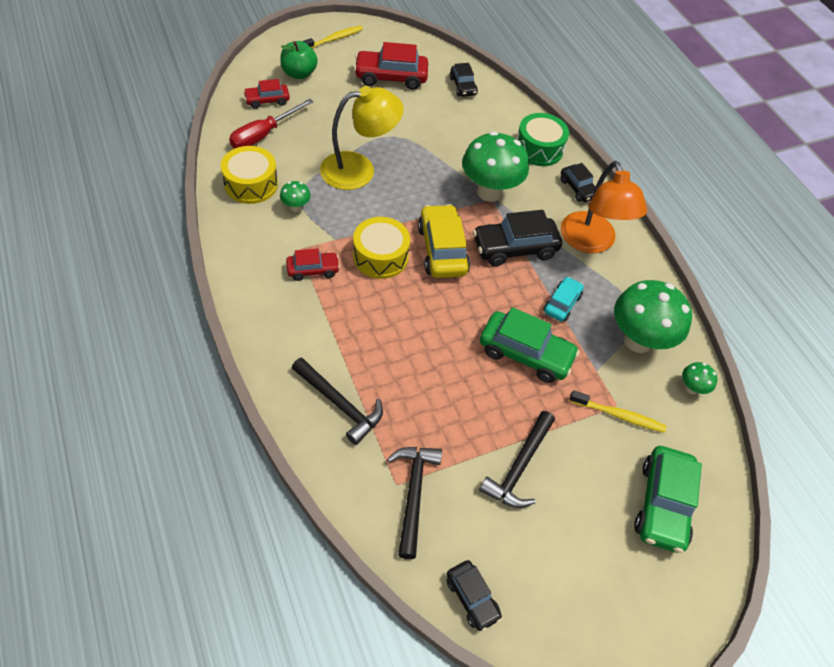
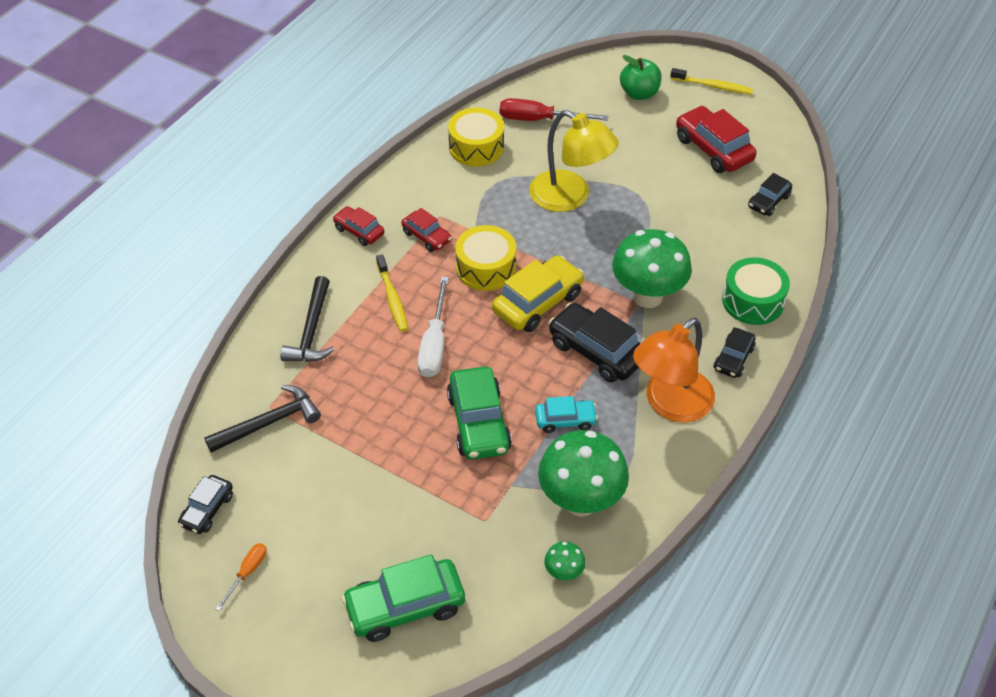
camera: 60 degrees right, 5 degrees down
(267, 100) = (581, 97): red car -> red car (359, 231)
(296, 207) = (481, 187): green mushroom -> none
(427, 333) = (434, 344): none -> white screwdriver
(519, 467) = (353, 479): black hammer -> none
(560, 602) = (247, 573): none -> orange screwdriver
(618, 415) = (475, 527): yellow toothbrush -> yellow toothbrush (392, 298)

